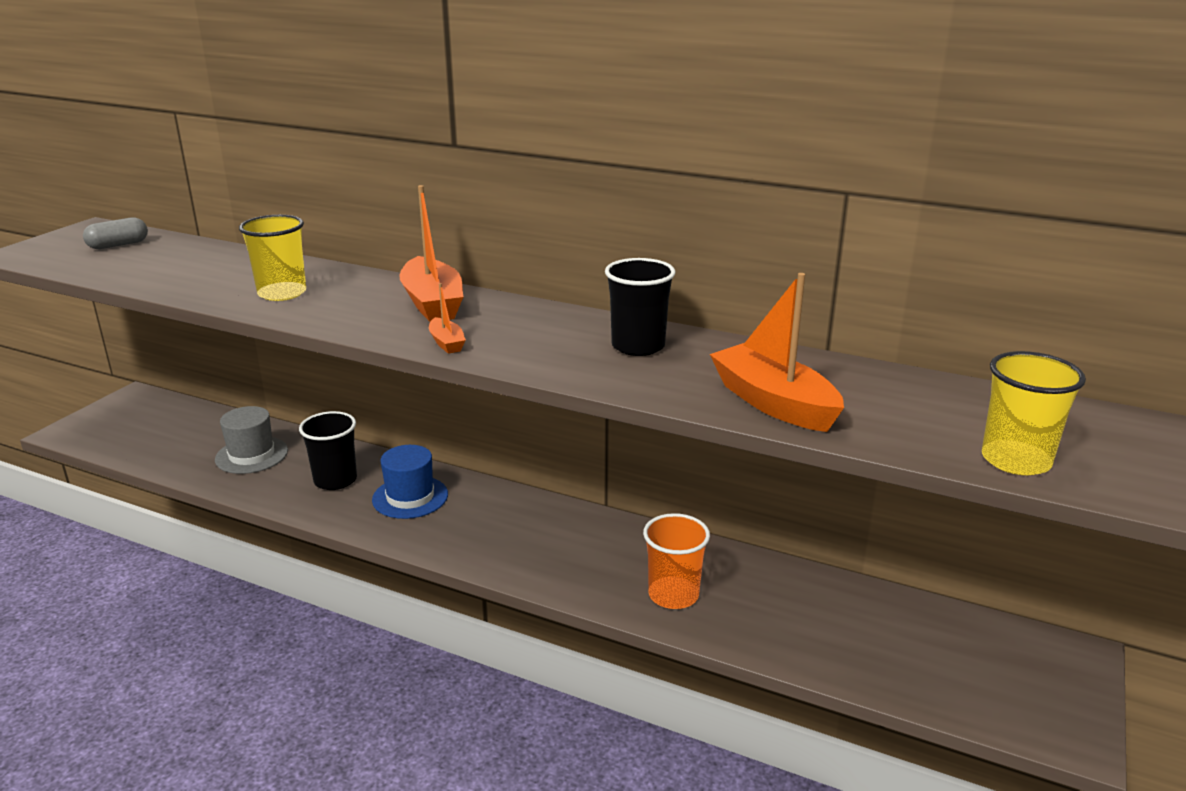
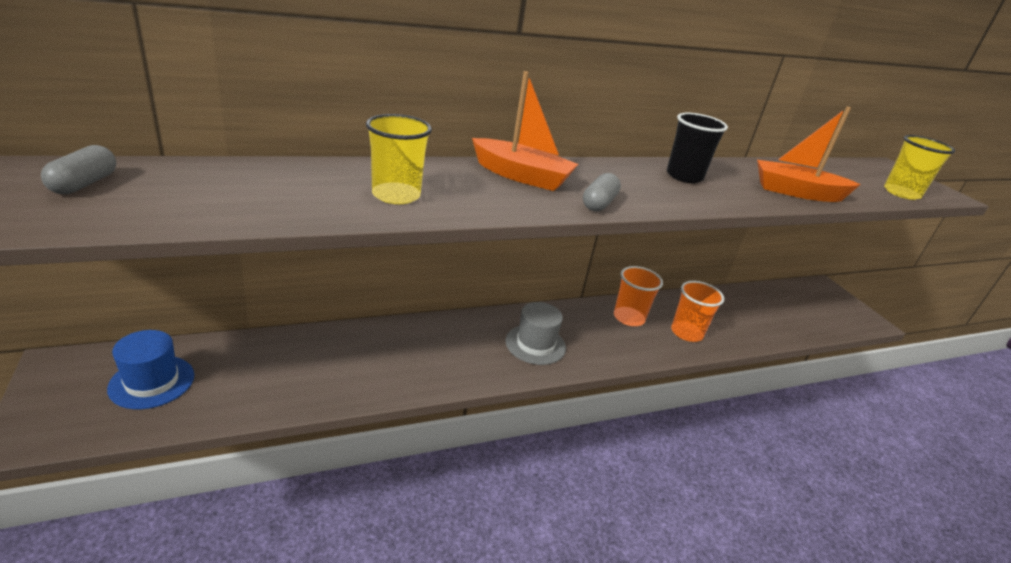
camera: 50 degrees left, 5 degrees up
(251, 455) = (295, 367): grey hat -> grey hat (535, 344)
(335, 480) = (401, 355): black cup -> none
(410, 497) = (472, 343): blue hat -> blue hat (152, 382)
(446, 343) = (599, 203): orange boat -> grey capsule
(624, 548) = (629, 318): none -> orange cup

